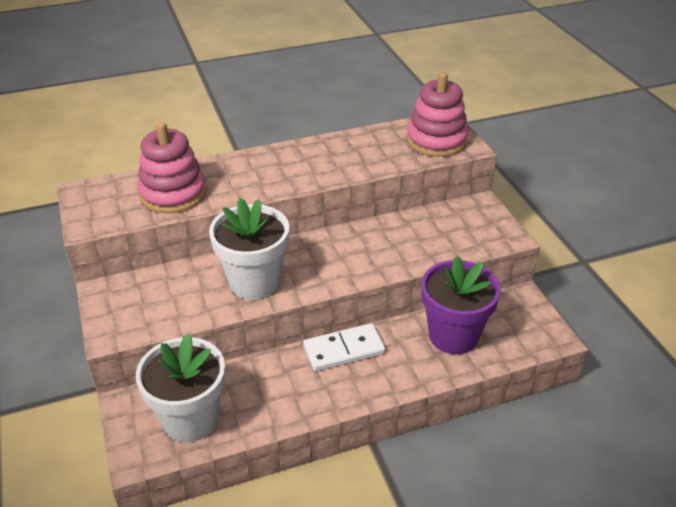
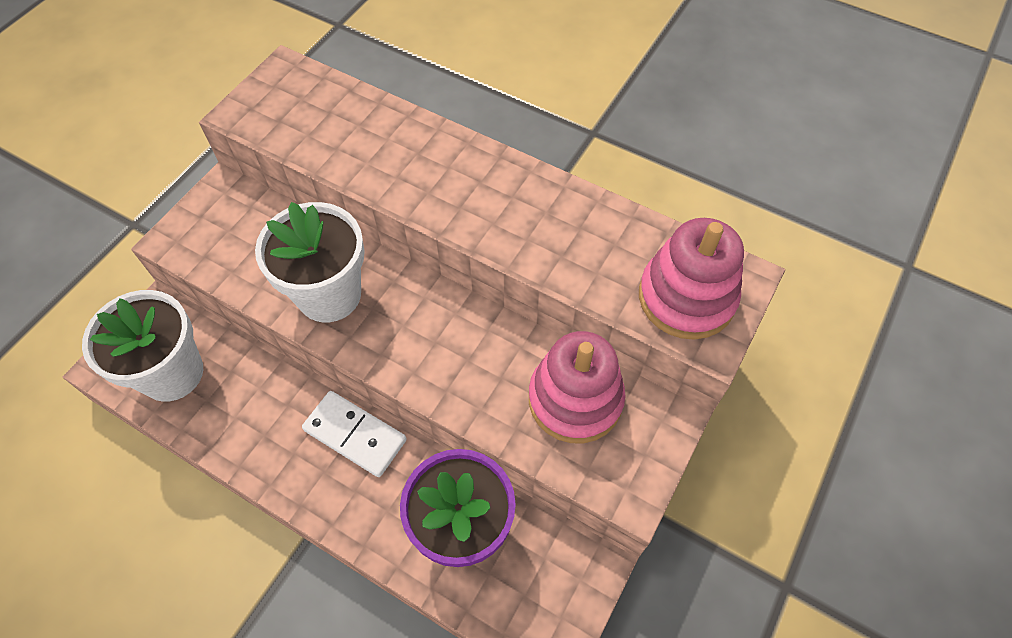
camera: 50 degrees right, 20 degrees up
(173, 194) = (342, 136): pink stacking toy -> pink stacking toy (575, 399)

